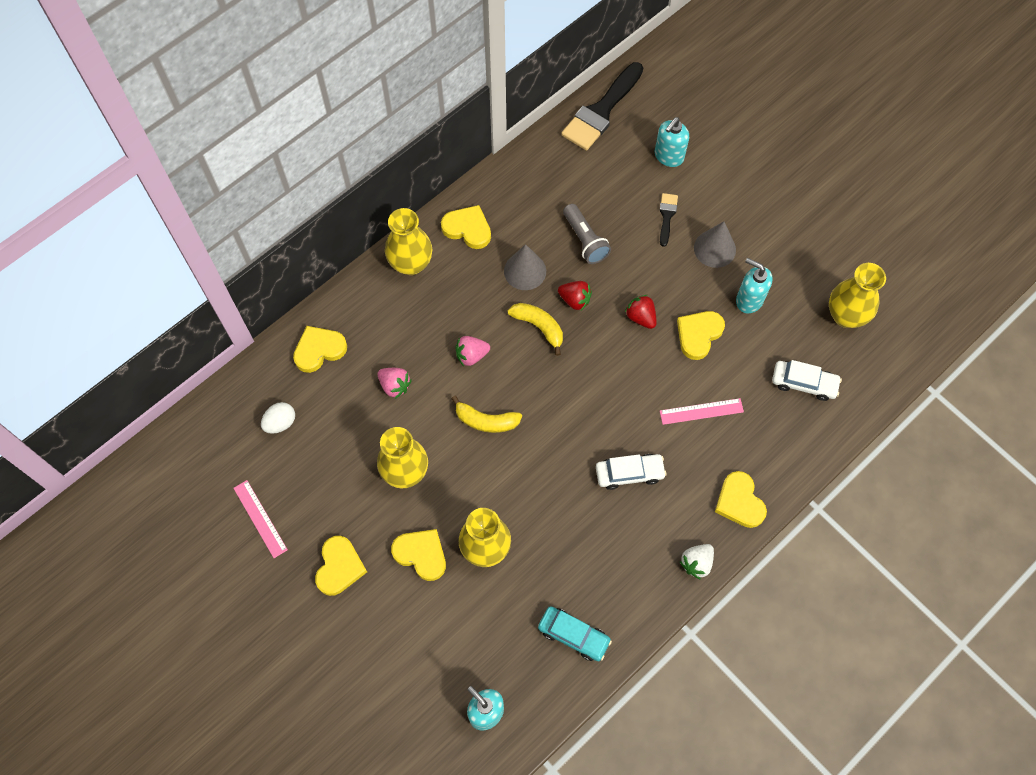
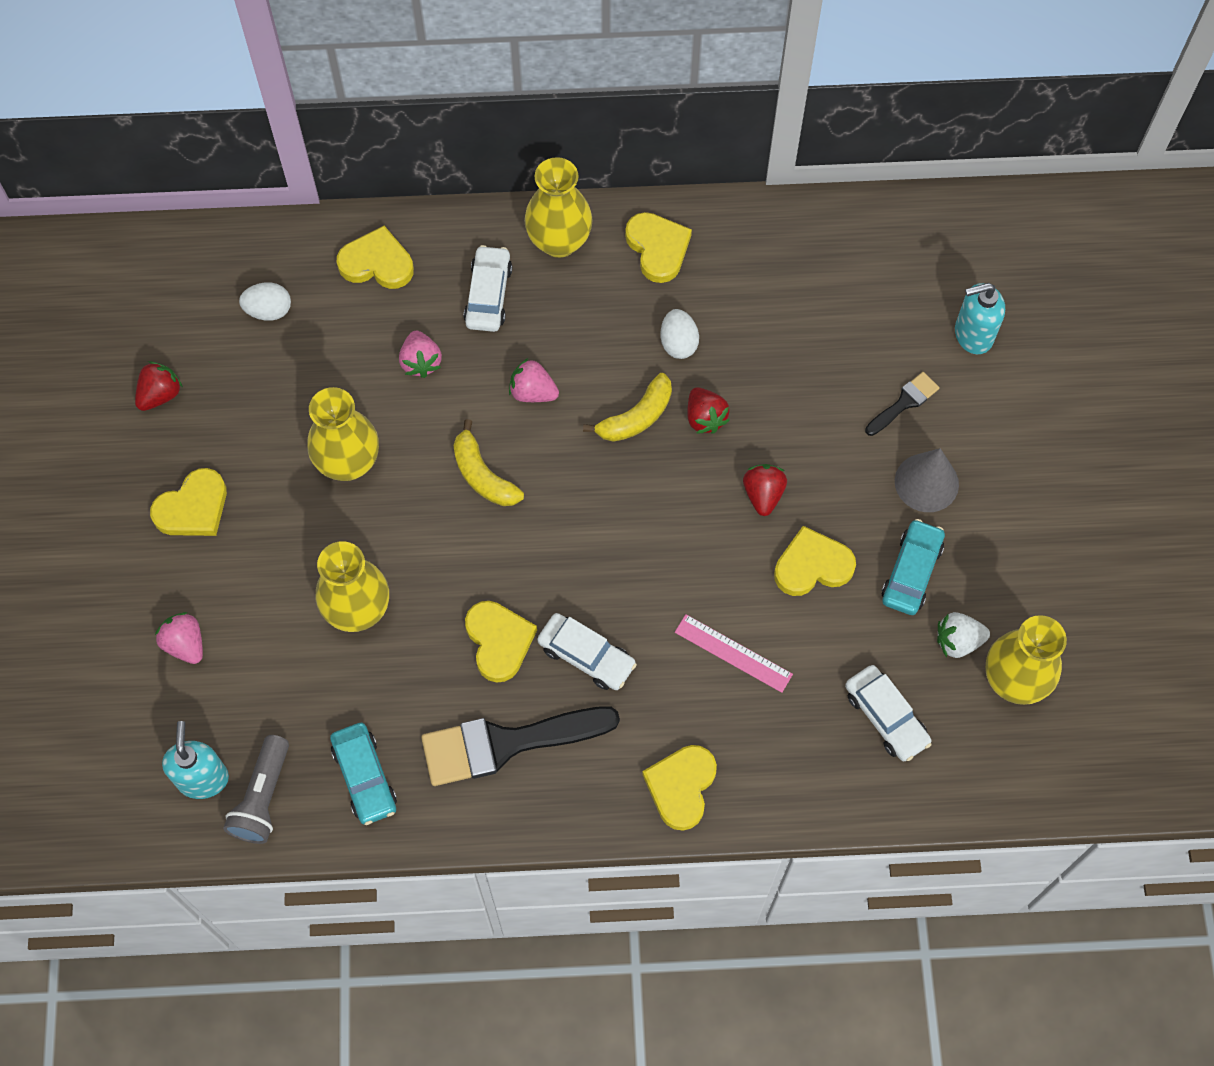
camera: 40 degrees right, 0 degrees up
(260, 519) = (160, 394): pink ruler -> red strawberry
(398, 321) = (488, 295): none -> white car
(406, 646) = (185, 644): none -> pink strawberry
(421, 554) = (286, 562): yellow heart -> yellow heart (499, 641)
(525, 271) = (678, 343): grey cone -> white egg
(539, 327) = (636, 417): yellow banana -> yellow banana turned 60 degrees clockwise
(585, 240) = (780, 359): grey flashlight -> grey flashlight (263, 797)
(601, 111) = (941, 224): black brush -> black brush (506, 743)
(696, 563) = (569, 812): white strawberry -> white strawberry (958, 641)
(749, 300) = (911, 572): turquoise soap dispenser -> turquoise car

